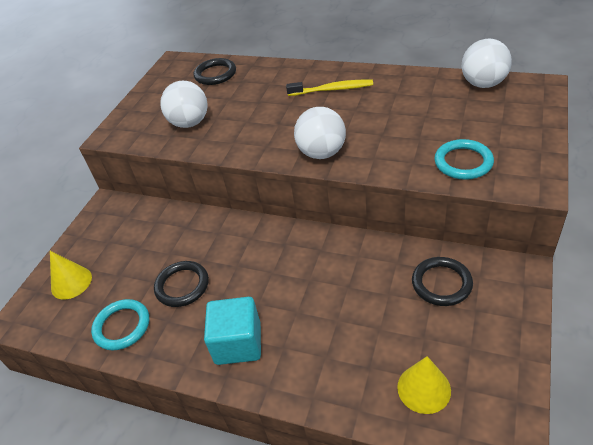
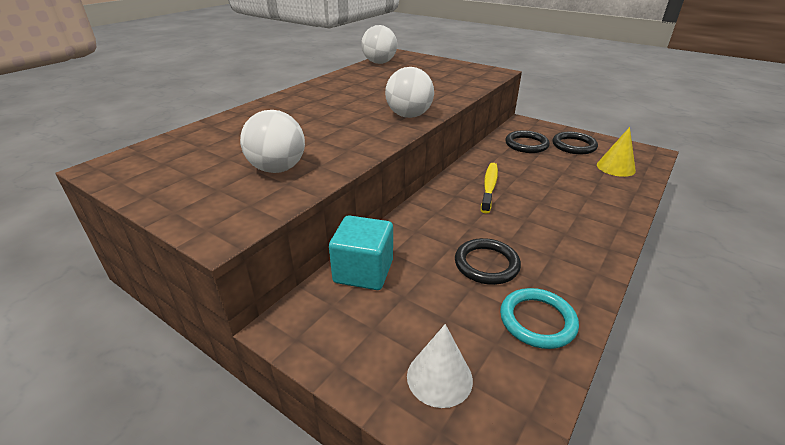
camera: 80 degrees left, 10 degrees down
(71, 282) = (439, 377): yellow cone -> white cone
(215, 74) = (192, 145): black ring -> black ring (574, 146)
(238, 343) = (571, 237): turquoise cube -> turquoise cube (363, 271)
(332, 90) = (318, 100): yellow toothbrush -> yellow toothbrush (489, 187)
(463, 162) = (461, 81): turquoise ring -> none

